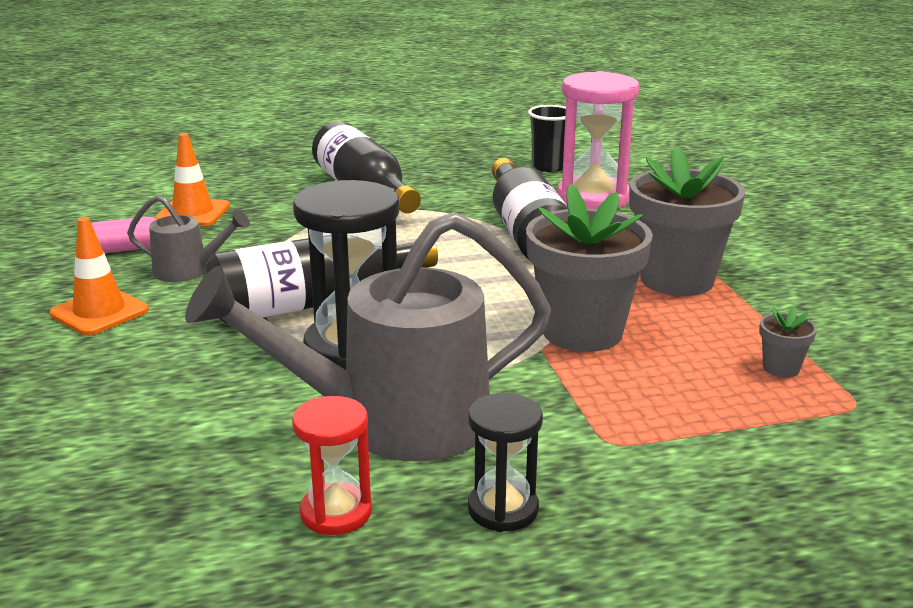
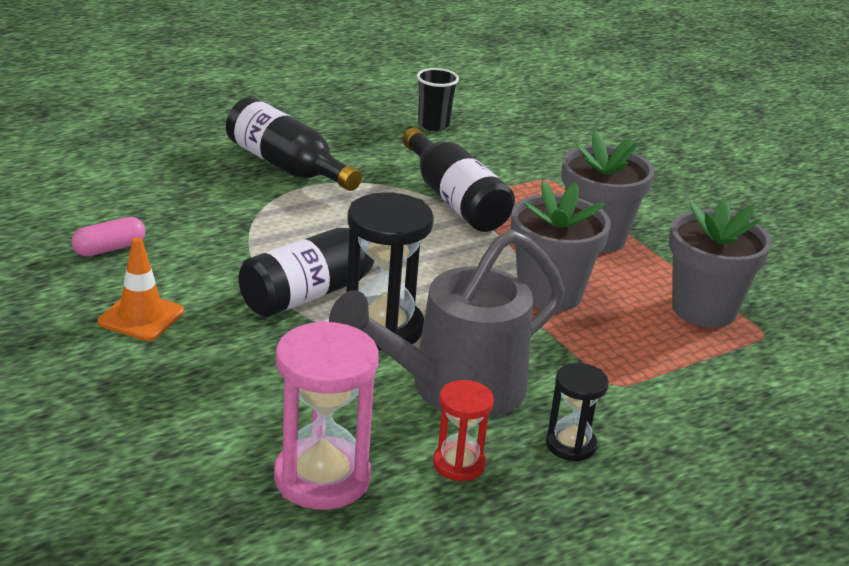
camera: 20 degrees left, 5 degrees up
(189, 271) = (188, 267): grey watering can -> none
(193, 213) = (142, 202): orange traffic cone -> none
(593, 198) = (489, 158): pink hourglass -> pink hourglass (322, 478)
(781, 368) = (704, 309): grey flower pot -> grey flower pot, size x2.38

